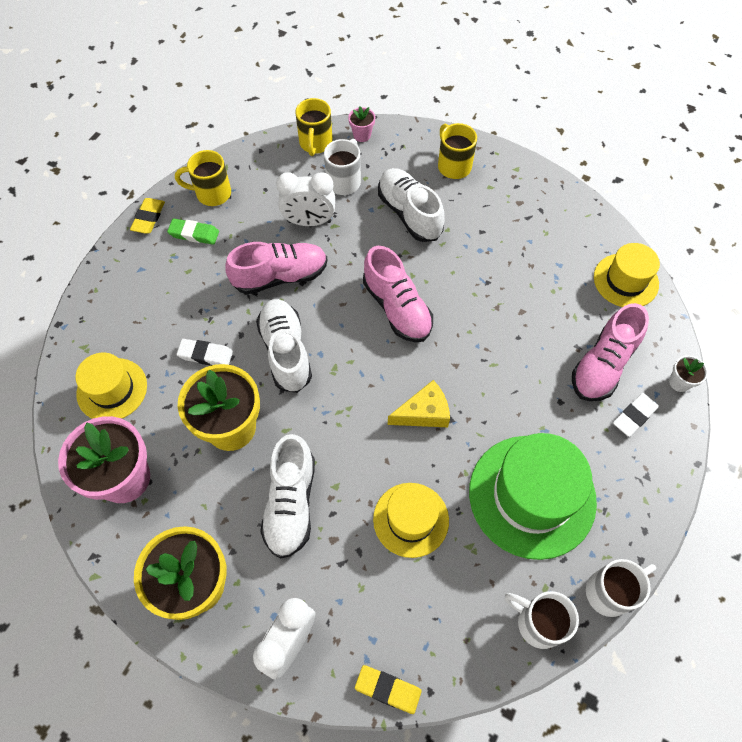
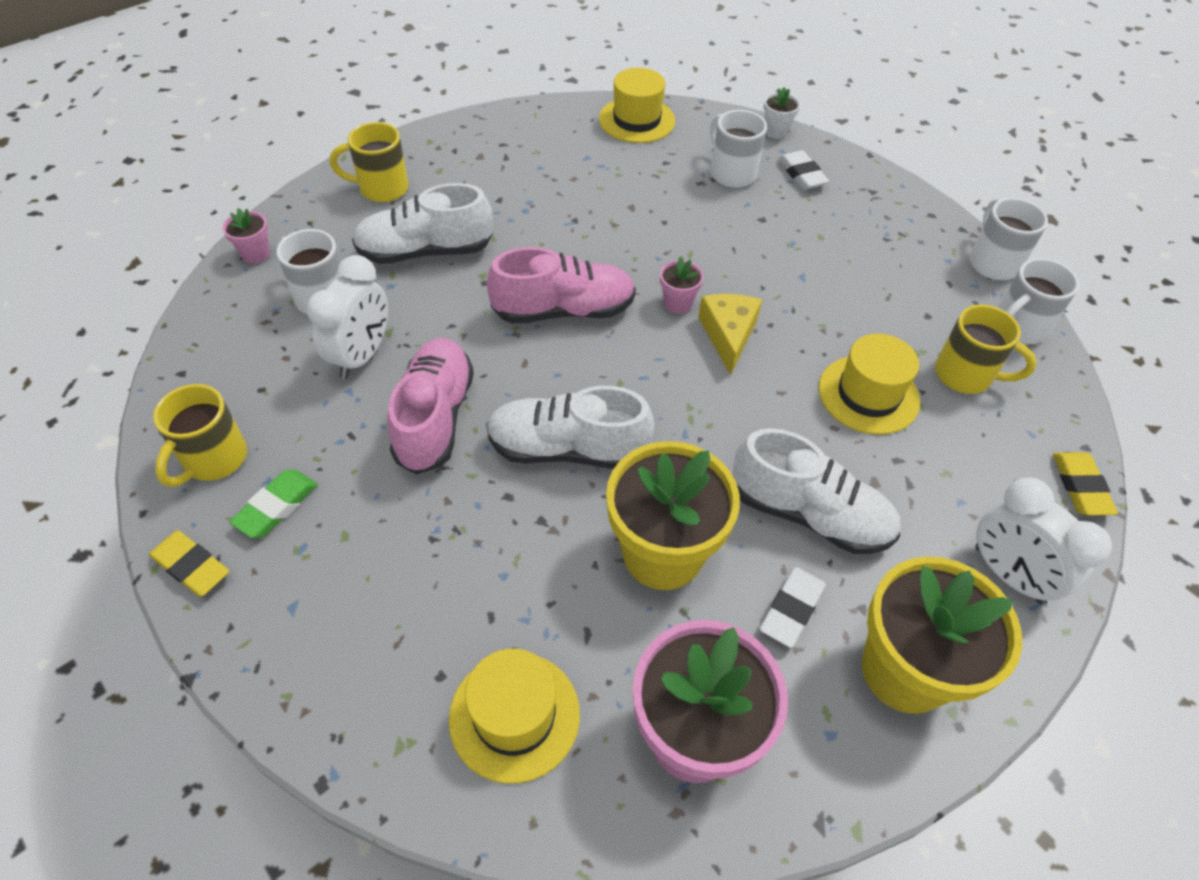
camera: 70 degrees left, 10 degrees down
(206, 355) = (519, 553): white eraser -> white eraser (791, 609)
(315, 144) = (226, 306): yellow mug -> yellow mug (965, 375)
(388, 689) = (1080, 487): yellow eraser -> yellow eraser turned 45 degrees counterclockwise
(438, 372) = (677, 303): none -> pink flower pot
(532, 496) = (869, 281): green hat -> none
(603, 365) = (731, 173): pink shoe -> white mug

